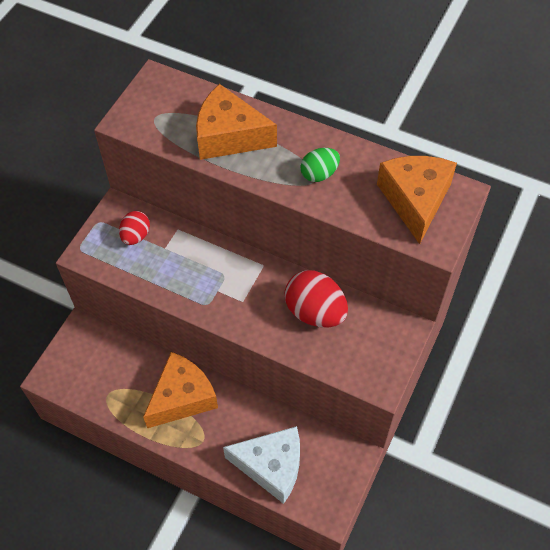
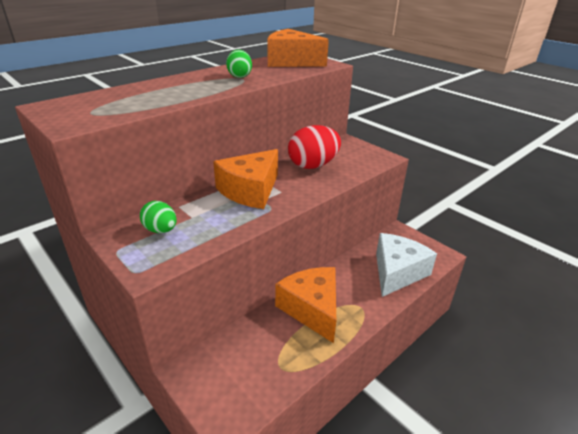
camera: 70 degrees left, 25 degrees down
(136, 236) = (161, 230): red egg -> green egg
(229, 136) = (161, 92): orange cheese -> orange cheese (250, 191)

